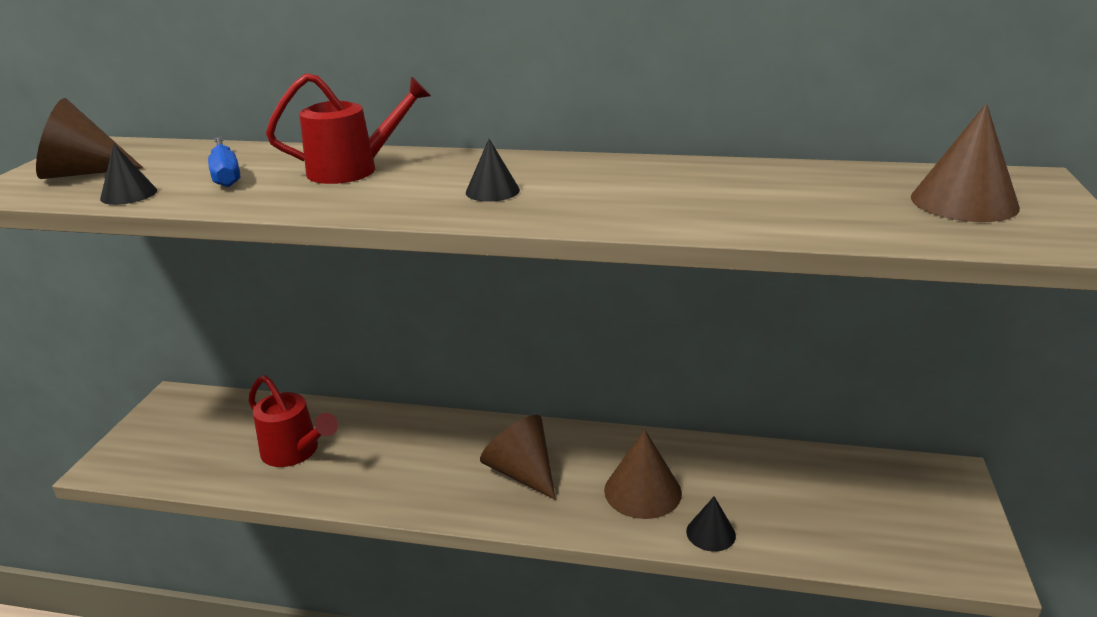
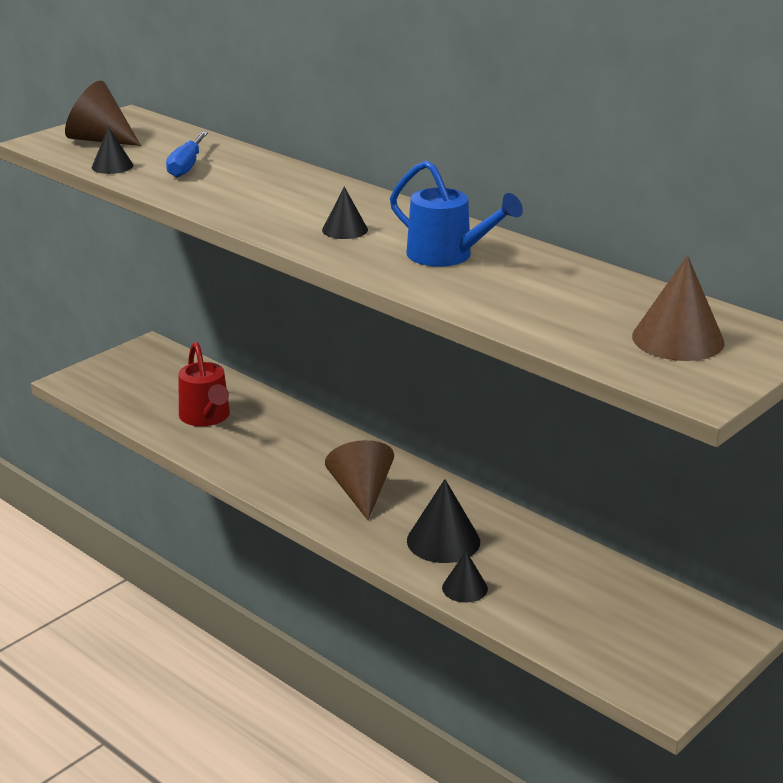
camera: 30 degrees right, 0 degrees up
(354, 169) = (274, 185): red watering can -> none
(635, 188) = (448, 256): none -> blue watering can
(642, 491) = (443, 541): brown cone -> black cone

